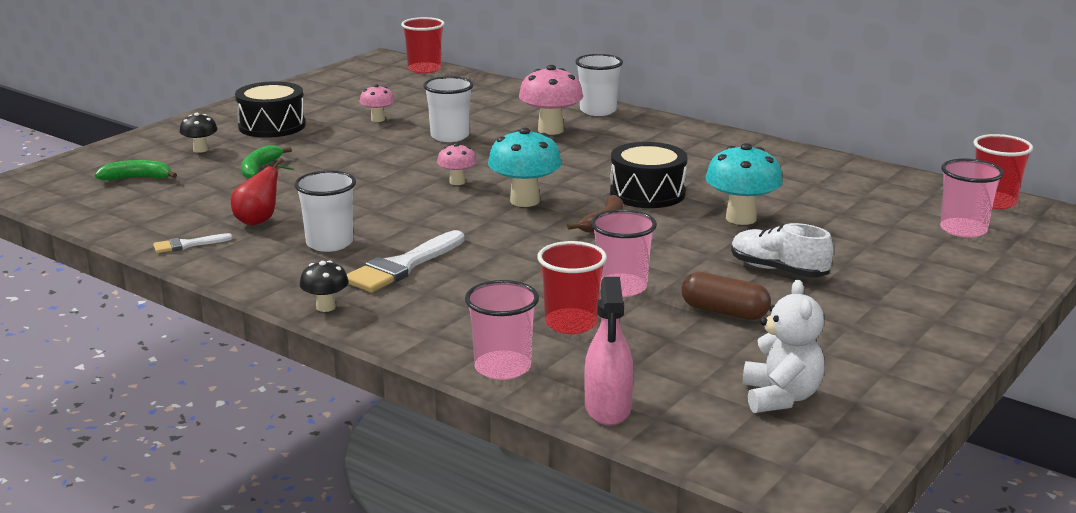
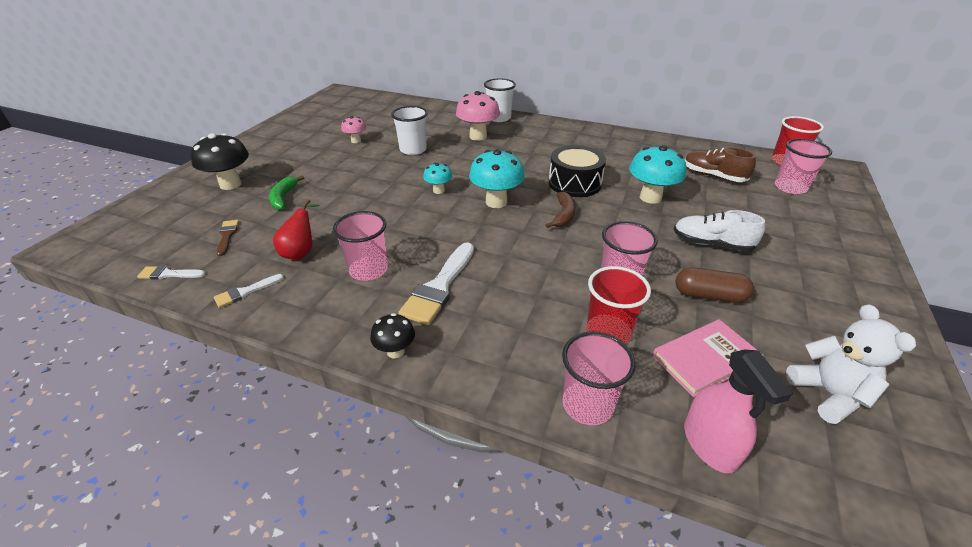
camera: 15 degrees left, 15 degrees up
(111, 221) = (169, 274): none -> white brush
(137, 178) = (183, 221): green banana -> none
(182, 197) = (227, 236): none -> brown brush
(200, 149) = (230, 184): black mushroom -> black mushroom, size x1.80
(272, 126) = (280, 155): black drum -> none
(329, 243) = (368, 270): white cup -> pink cup
(424, 69) = (370, 97): red cup -> none
(457, 182) = (438, 190): pink mushroom -> turquoise mushroom
(664, 356) = (705, 359): none -> pink book
(859, 206) = (713, 176): none -> brown shoe

